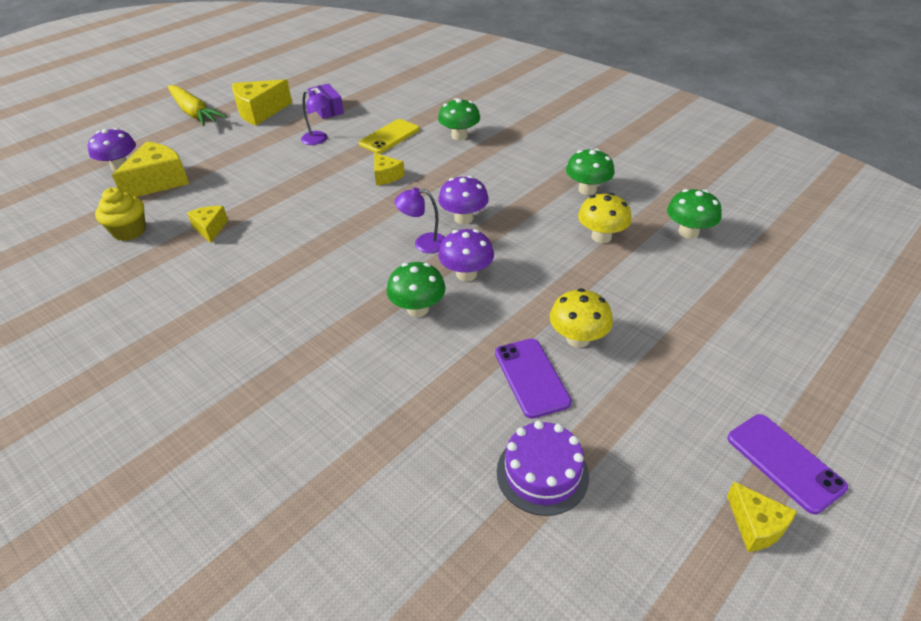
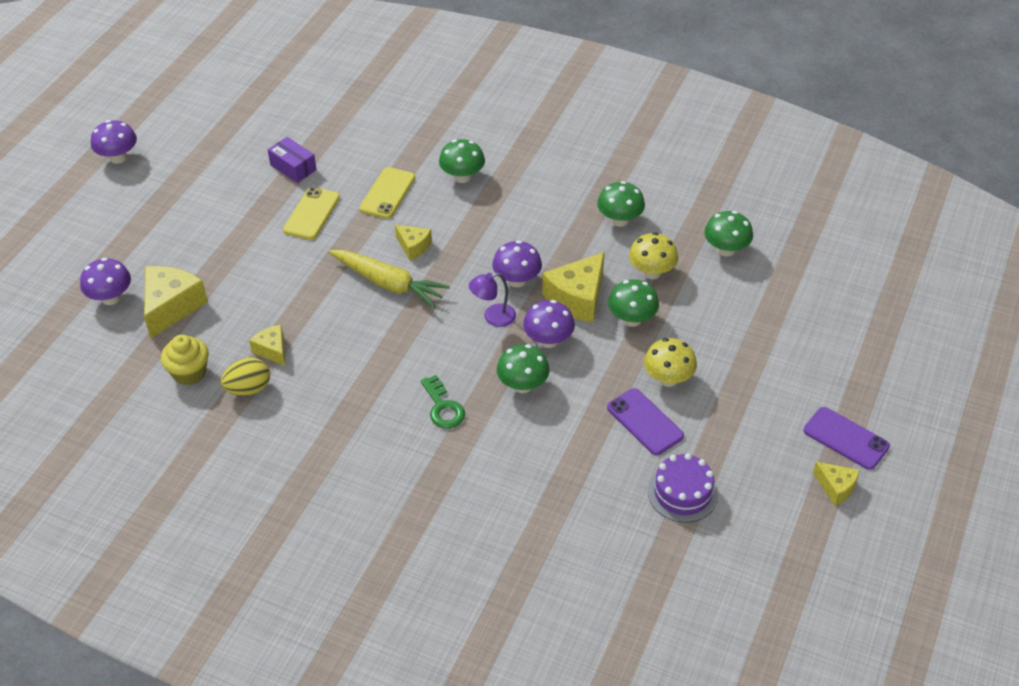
camera: 20 degrees left, 5 degrees up
(165, 254) = (248, 389): none -> yellow egg
(194, 113) = (137, 204): yellow carrot -> yellow carrot (388, 284)
(206, 84) = (118, 157): none -> purple mushroom
(260, 112) = (216, 187): yellow cheese -> yellow cheese (577, 298)
(319, 140) = (312, 214): purple lamp -> yellow phone
(326, 311) = (443, 407): none -> green key
(562, 273) = (632, 319): none -> green mushroom

